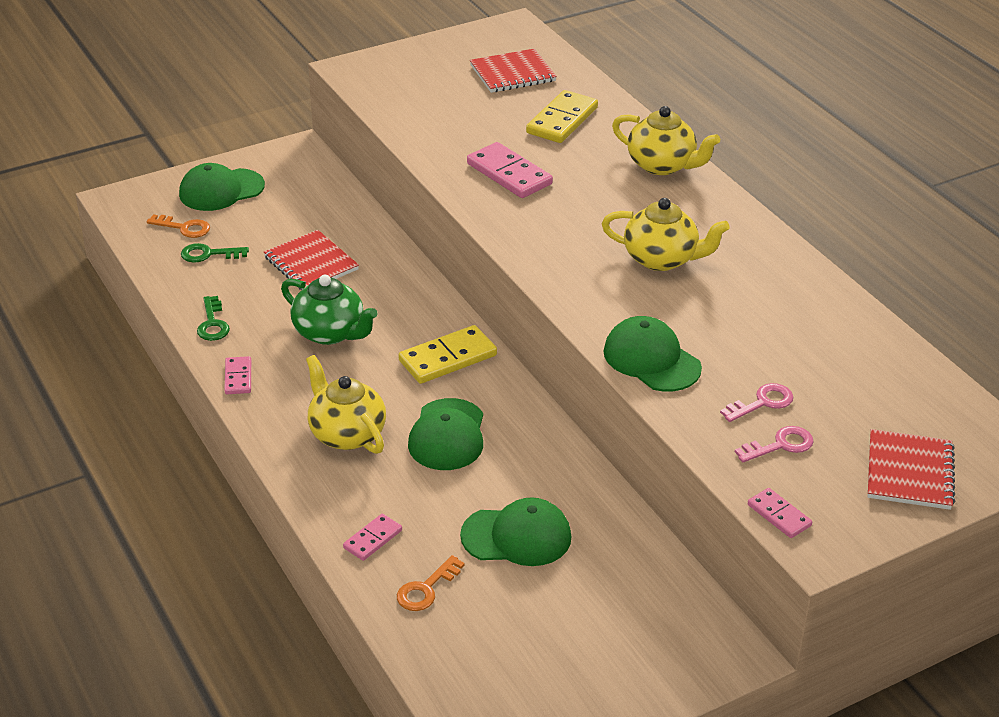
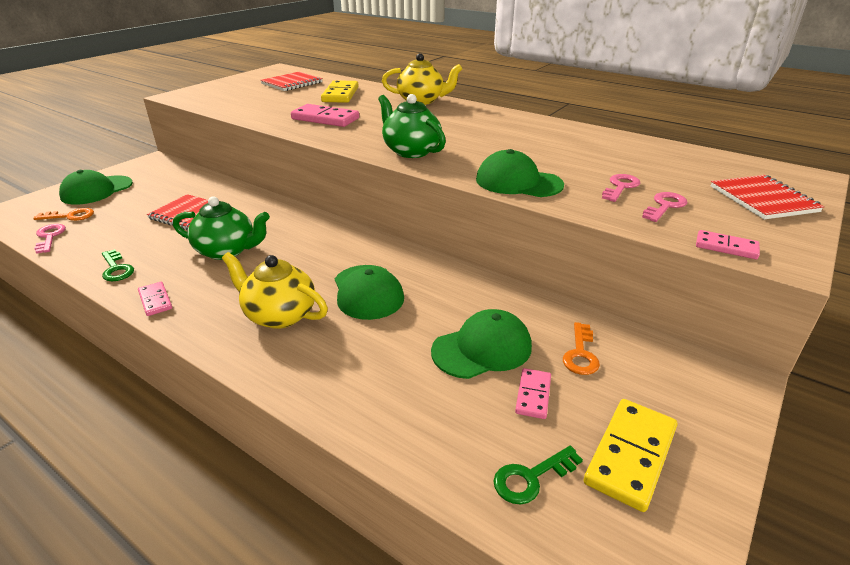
camera: 25 degrees left, 5 degrees down
(158, 255) = (50, 237): none -> pink key
(209, 254) = (98, 227): green key -> green key (531, 478)
(372, 539) = (356, 395): pink domino -> pink domino (533, 395)
(426, 589) = (438, 423): orange key -> orange key (580, 354)
(447, 358) = (333, 244): yellow domino -> yellow domino (630, 455)
(570, 270) = (411, 151): none -> green teapot
(662, 259) = (466, 136): yellow teapot -> none

